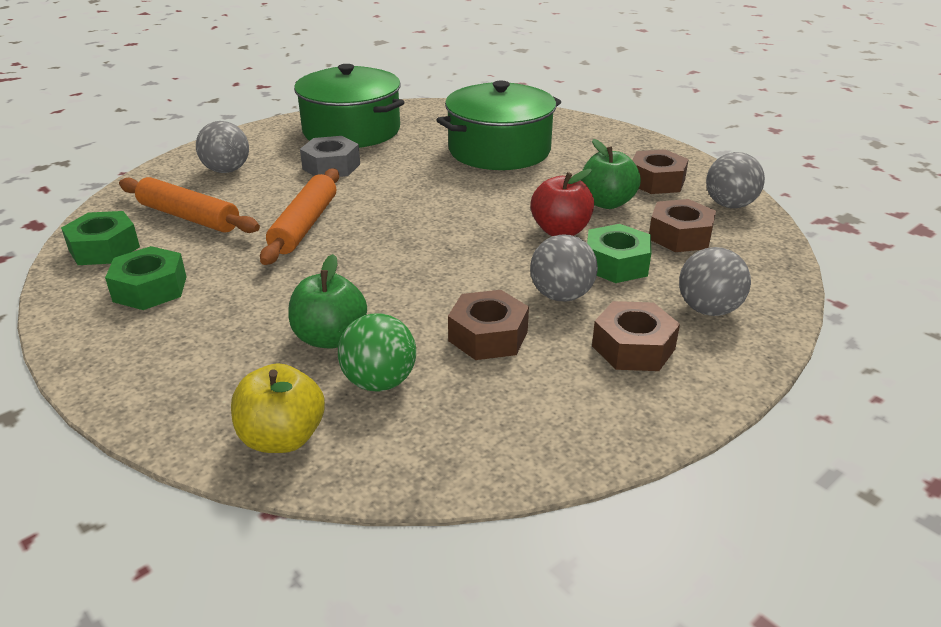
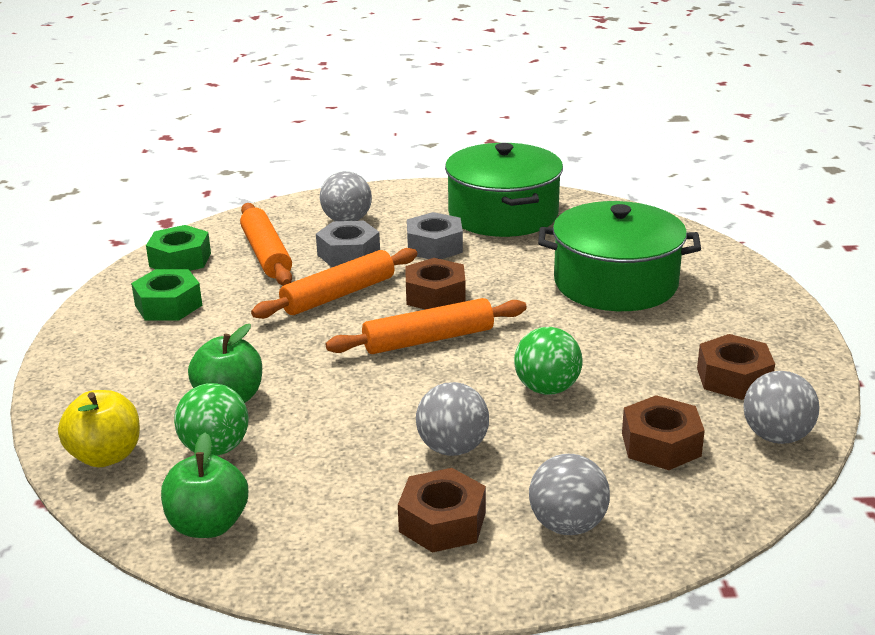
camera: 40 degrees right, 5 degrees down
(266, 193) = (348, 254): none -> grey nut
(427, 230) = (428, 339): none -> orange rolling pin
(488, 336) = (341, 453): brown nut -> brown nut (435, 295)
(560, 231) = (547, 389): red apple -> green ball
(606, 203) = (639, 380): green apple -> green apple (208, 525)
(616, 264) = (549, 443): green nut -> none

